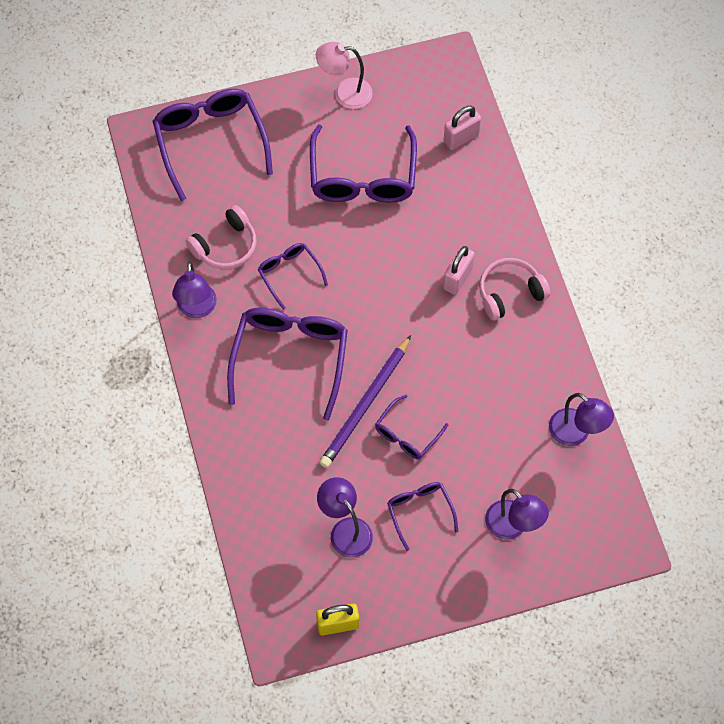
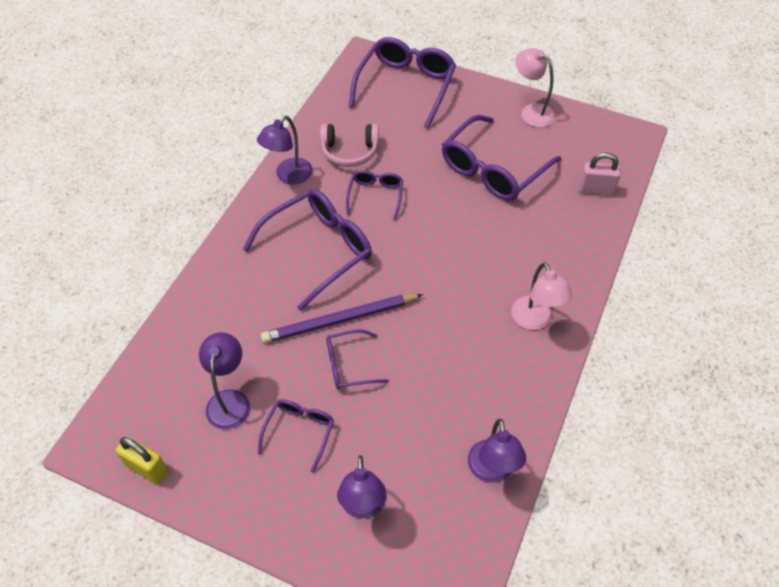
camera: 40 degrees right, 10 degrees down
(457, 278) = (501, 281): pink padlock -> none
(510, 293) = (535, 320): pink headphones -> pink lamp

